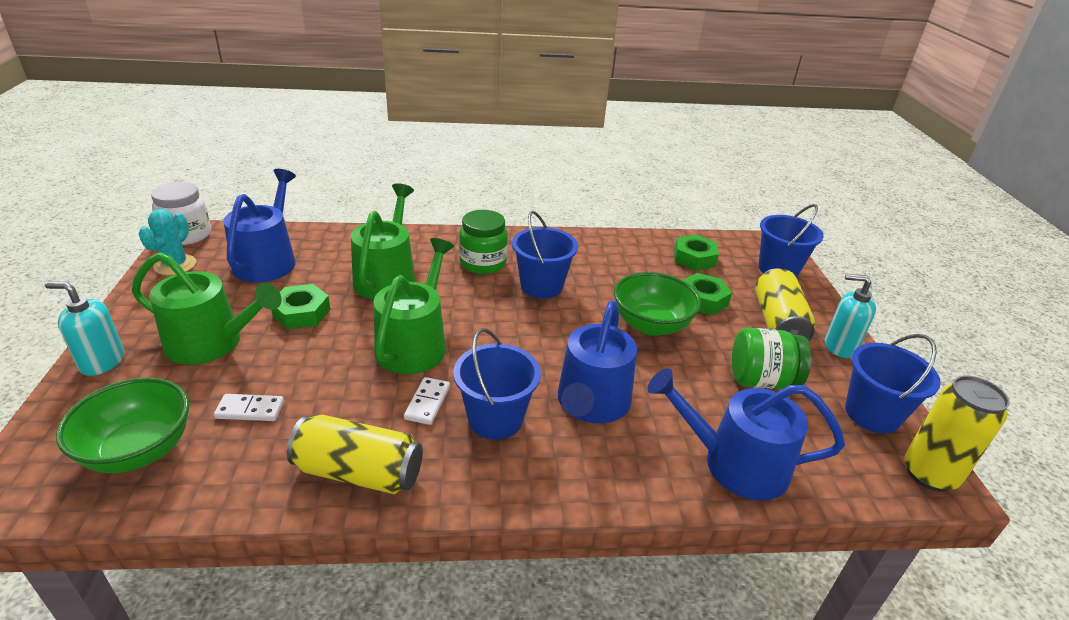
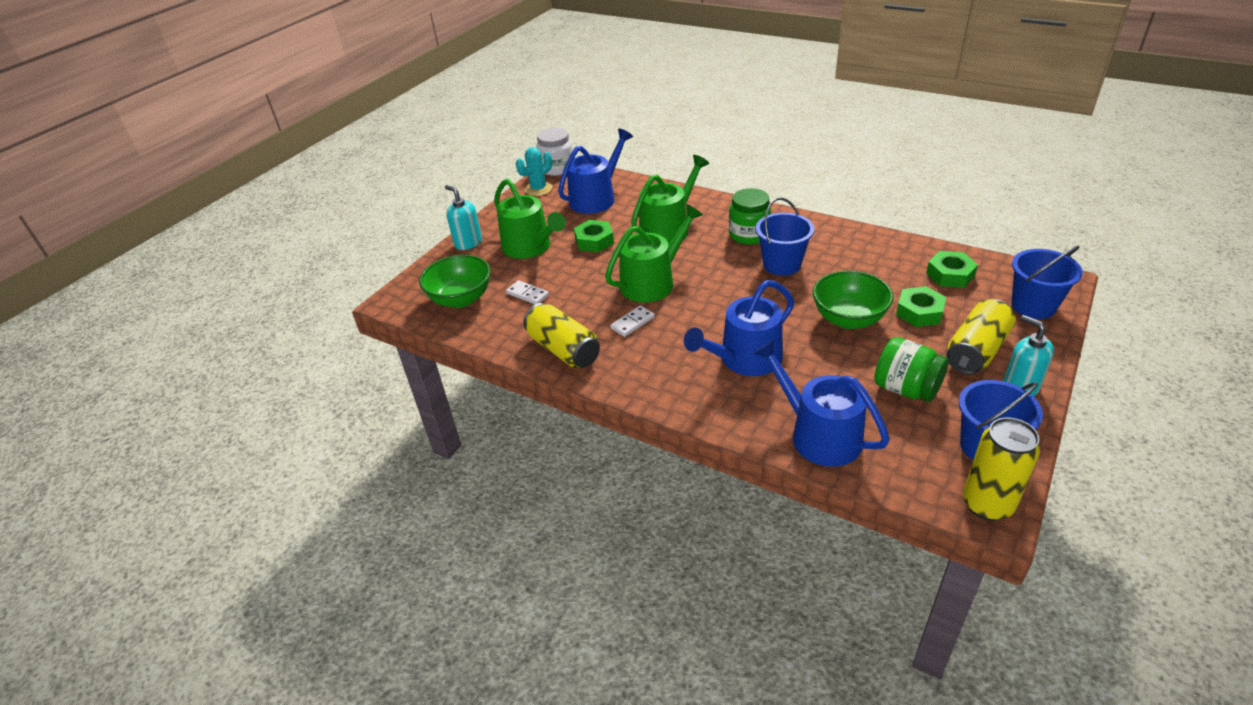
camera: 40 degrees right, 5 degrees up
(495, 419) = (668, 347): blue bucket -> none

